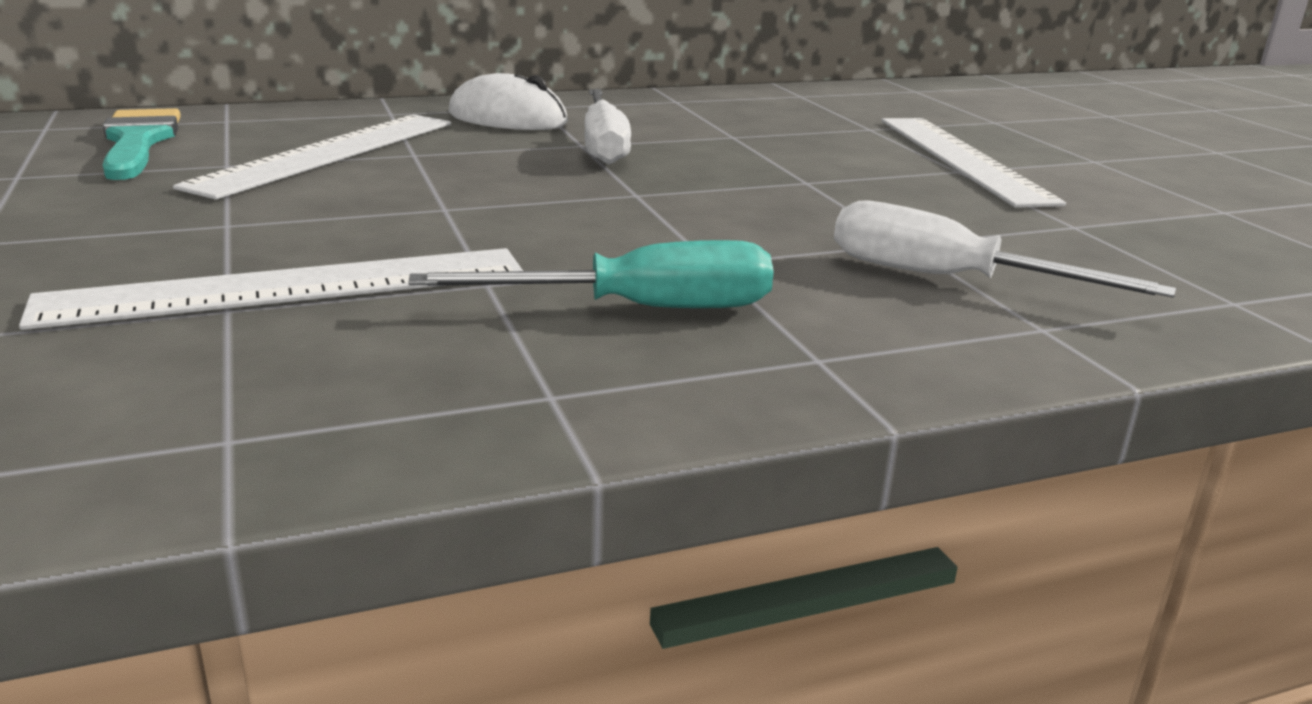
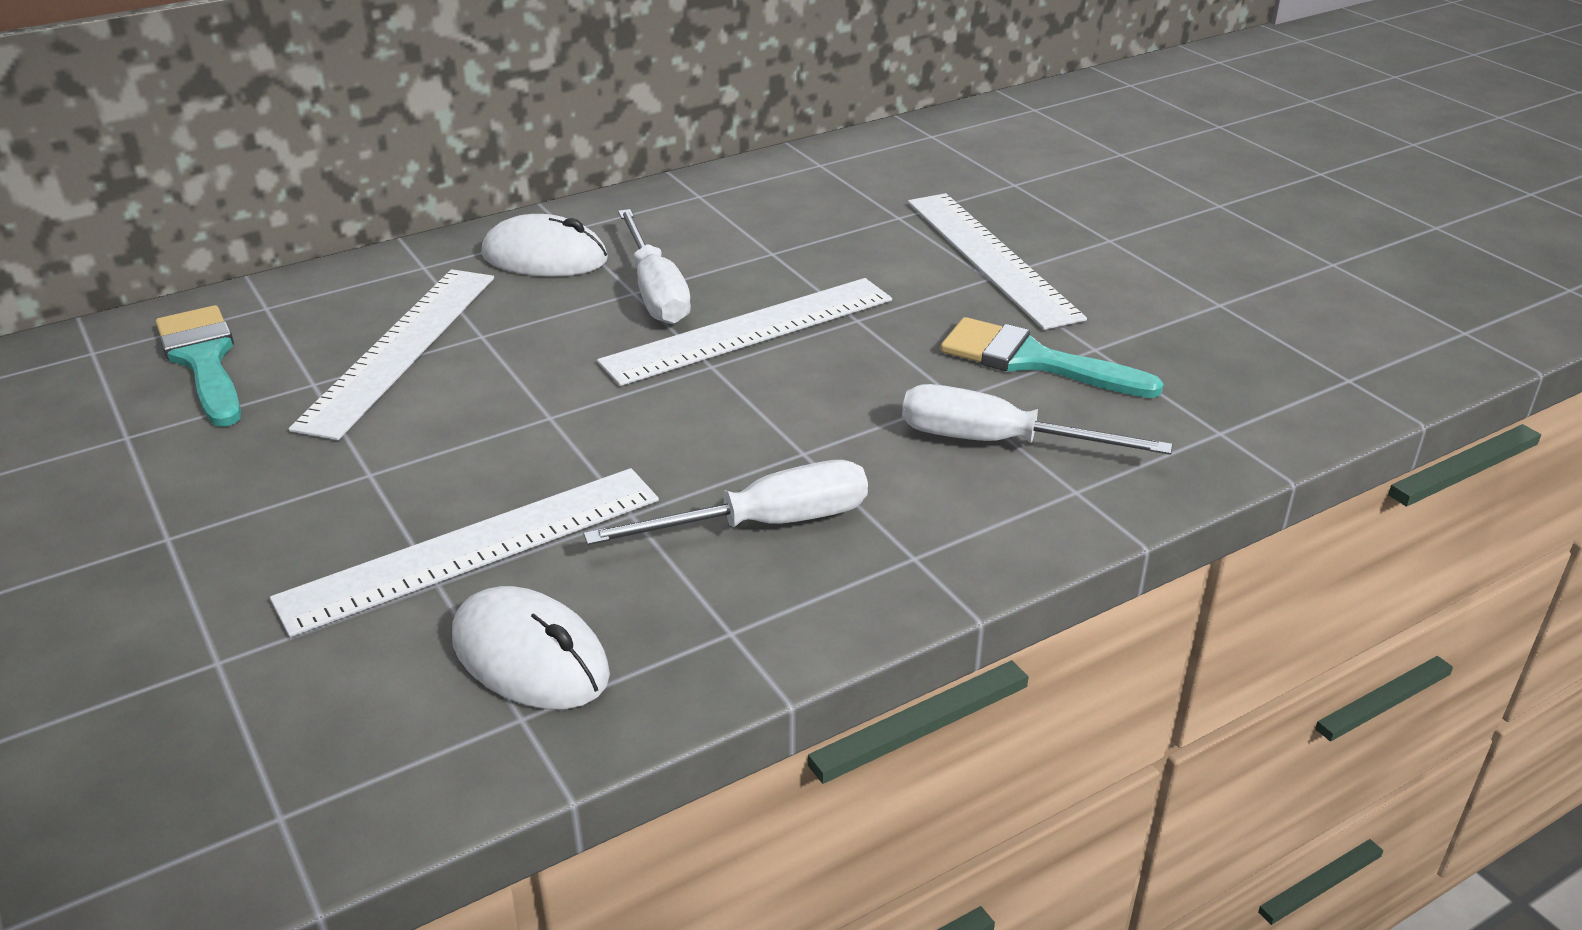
camera: 10 degrees left, 10 degrees up
(283, 384) = (530, 657): none -> white mouse
(639, 309) = (764, 524): turquoise screwdriver -> white screwdriver
(687, 176) = (749, 330): none -> white ruler
(999, 226) = (1033, 361): none -> turquoise brush

